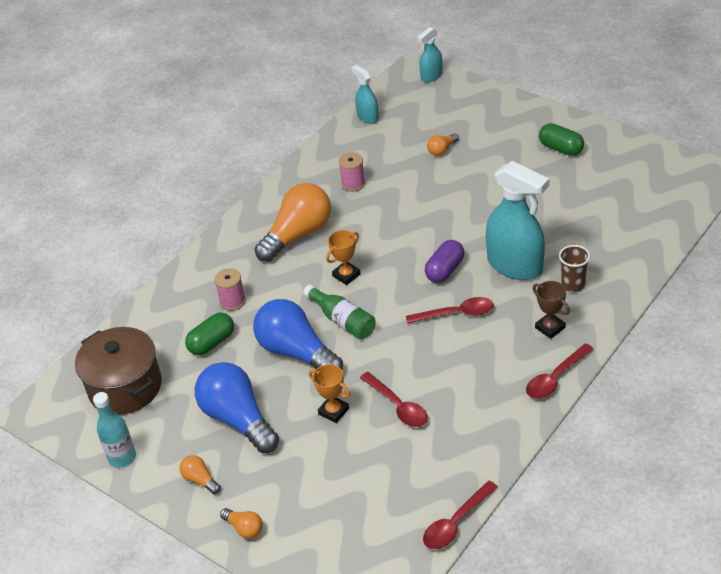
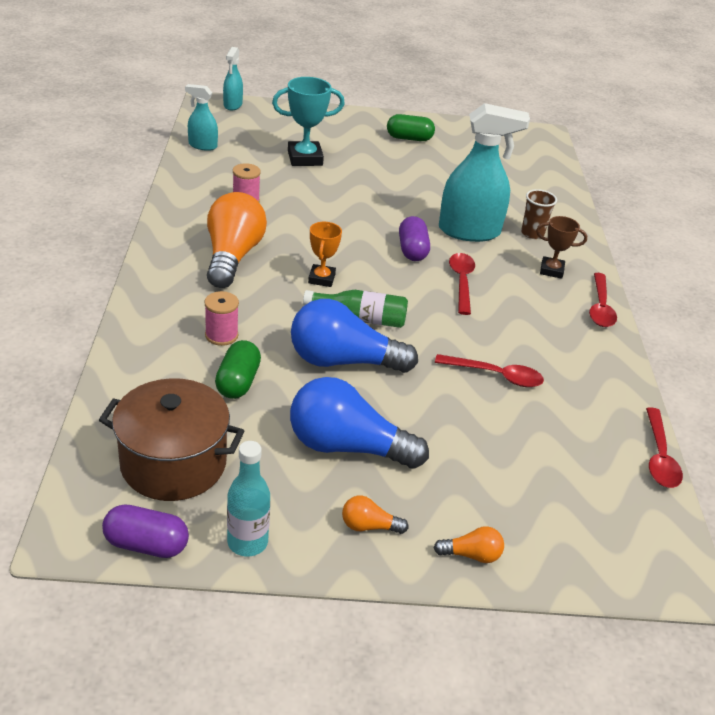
camera: 45 degrees left, 5 degrees down
(69, 434) = (146, 544): none -> purple capsule
(333, 411) = (440, 402): orange trophy -> none
(442, 150) = (305, 158): orange light bulb -> turquoise trophy
(456, 314) = (461, 282): red spoon -> red spoon turned 45 degrees counterclockwise

